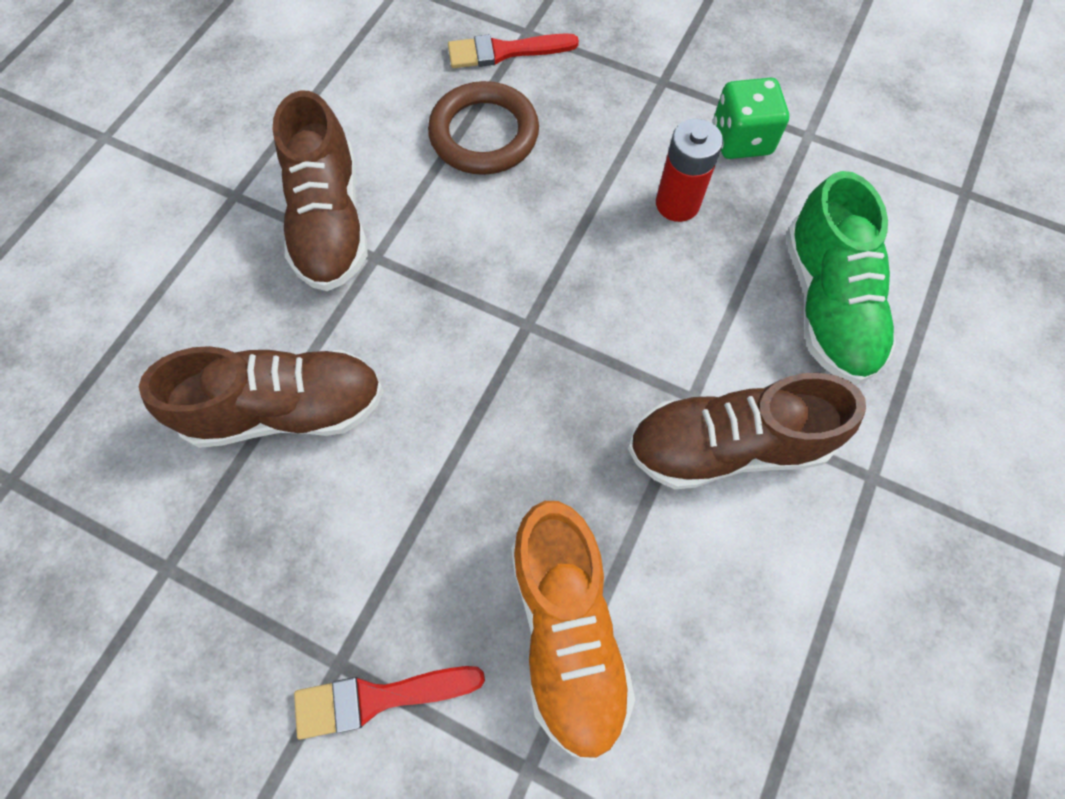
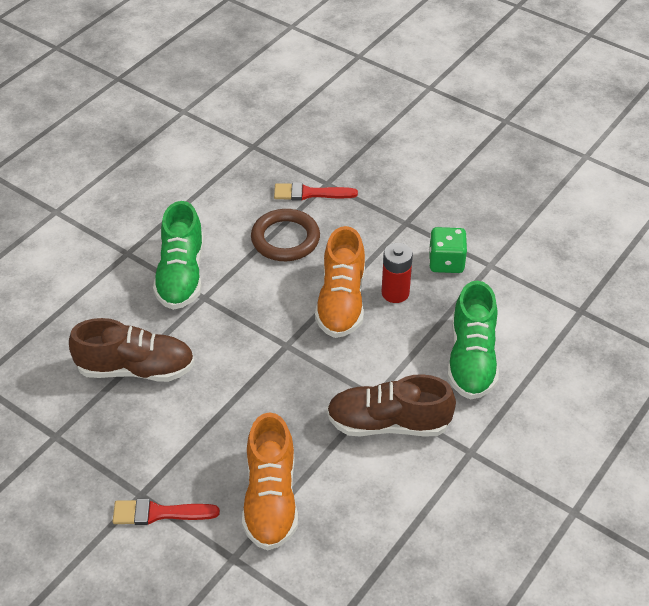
camera: 10 degrees right, 20 degrees down
(330, 222) = (181, 275): brown shoe -> green shoe
(597, 232) = (341, 302): none -> orange shoe

